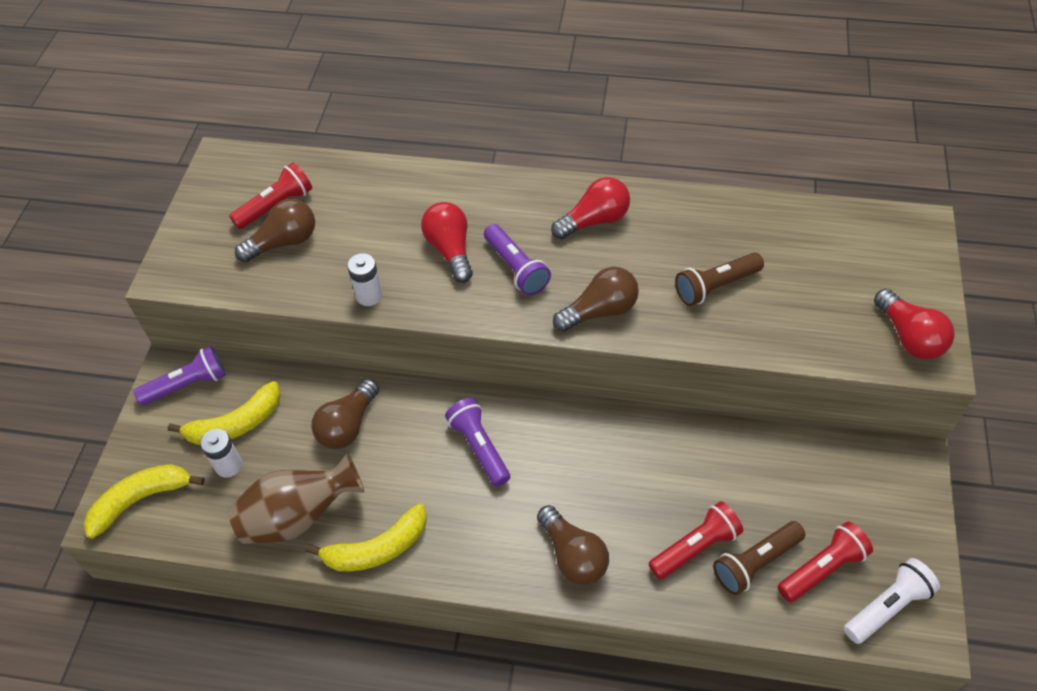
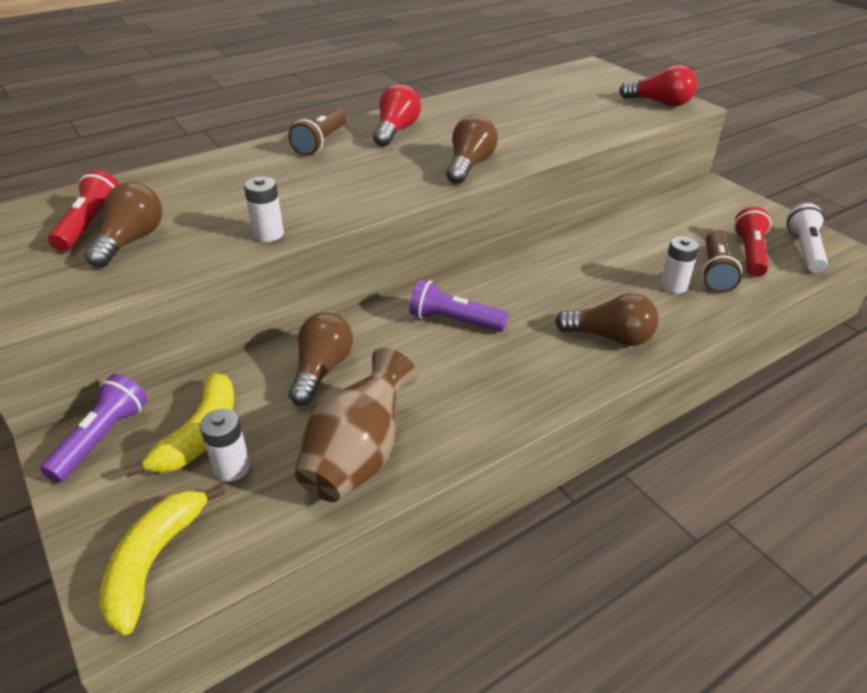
camera: 45 degrees left, 15 degrees down
(348, 425) = (321, 370): brown light bulb -> brown light bulb turned 150 degrees counterclockwise
(377, 548) = (462, 430): yellow banana -> none
(450, 250) = (305, 184): red light bulb -> none
(516, 268) = (374, 172): purple flashlight -> none
(695, 547) = (673, 286): red flashlight -> white battery
(715, 286) = (524, 126): brown flashlight -> brown flashlight (321, 142)

